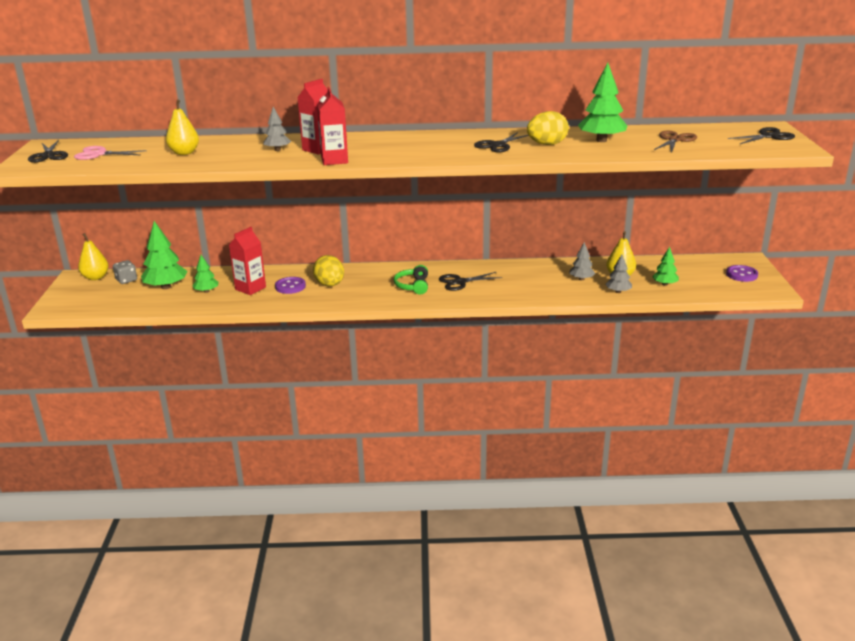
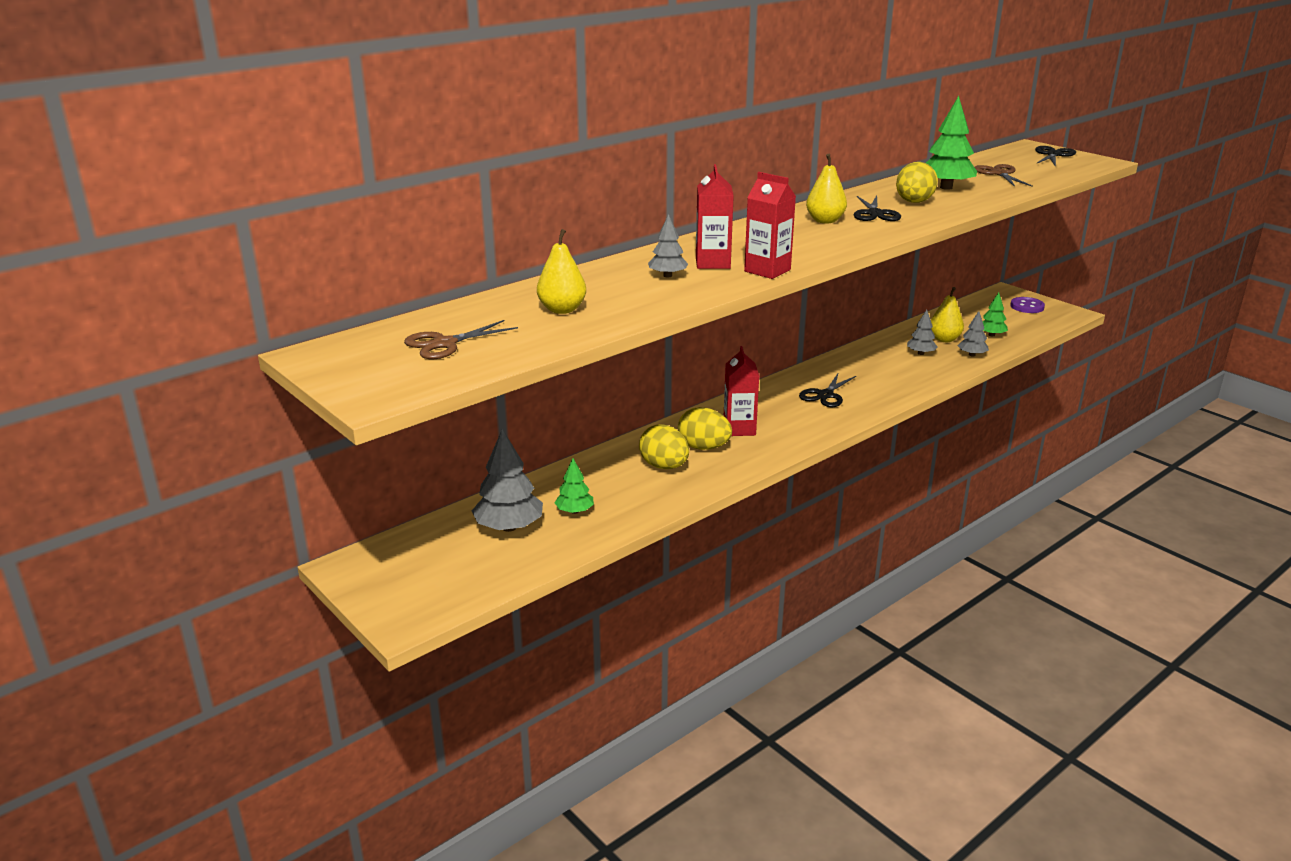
camera: 40 degrees left, 0 degrees up
(48, 155) = (369, 367): black scissors -> none
(96, 277) = (377, 555): yellow pear -> yellow pear (825, 221)
(99, 154) = (444, 344): pink scissors -> brown scissors
(126, 280) = (433, 541): grey dice -> none
(166, 287) = (509, 527): green tree -> grey tree
(250, 288) = (621, 486): red carton -> red carton (739, 429)
(290, 286) = (664, 466): purple button -> yellow egg
(413, 286) = (790, 416): green headphones -> none

